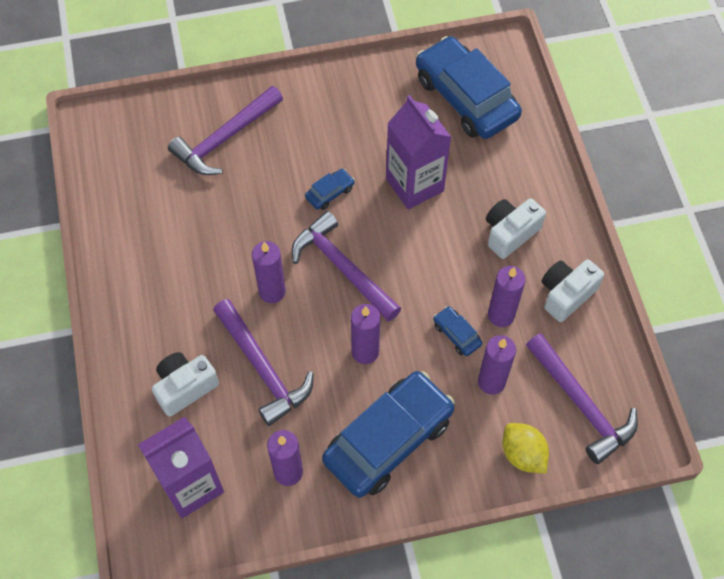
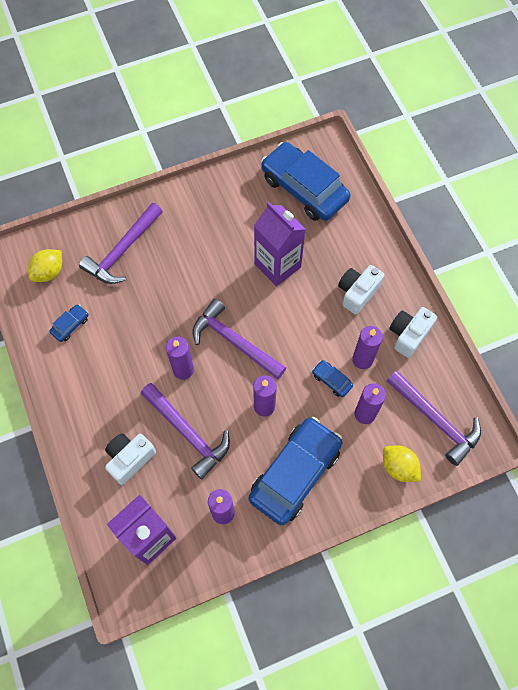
camera: 10 degrees left, 5 degrees up
(130, 150) = (49, 272): none -> yellow lemon
(330, 193) = (213, 282): blue car -> blue car (70, 325)

